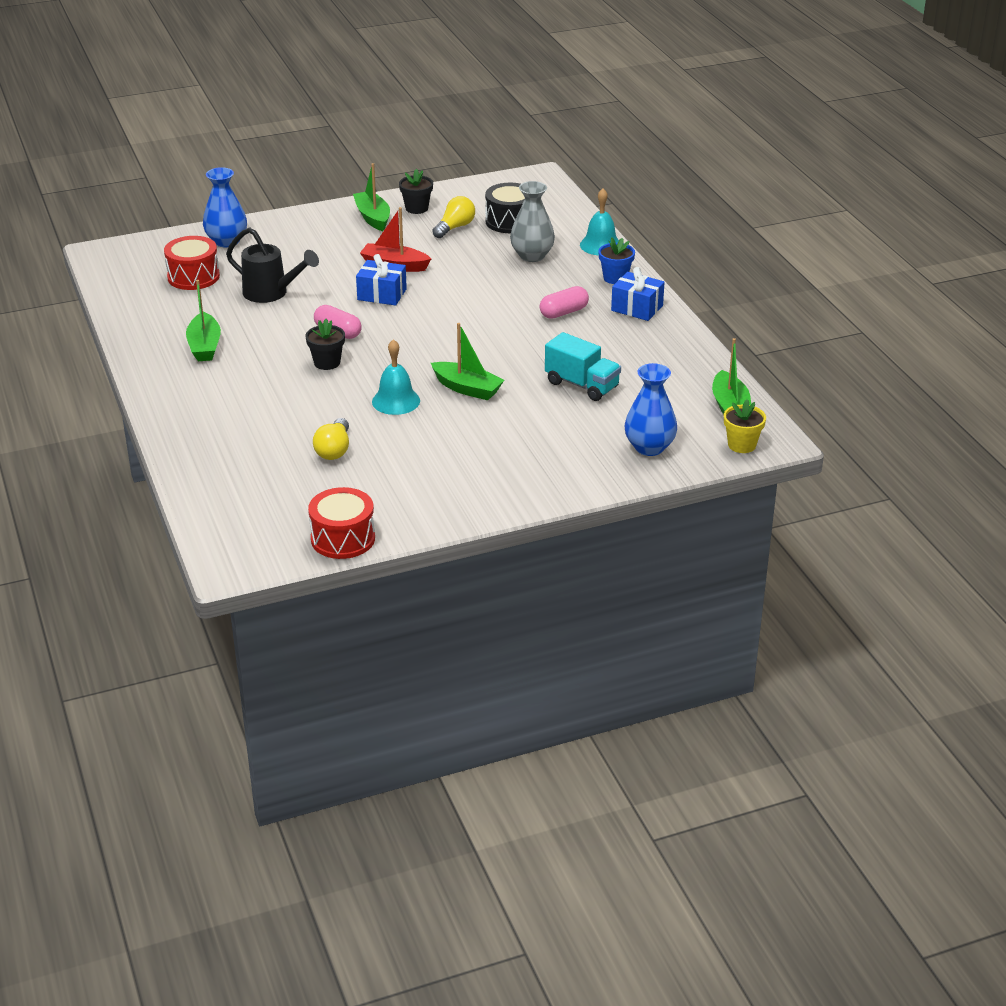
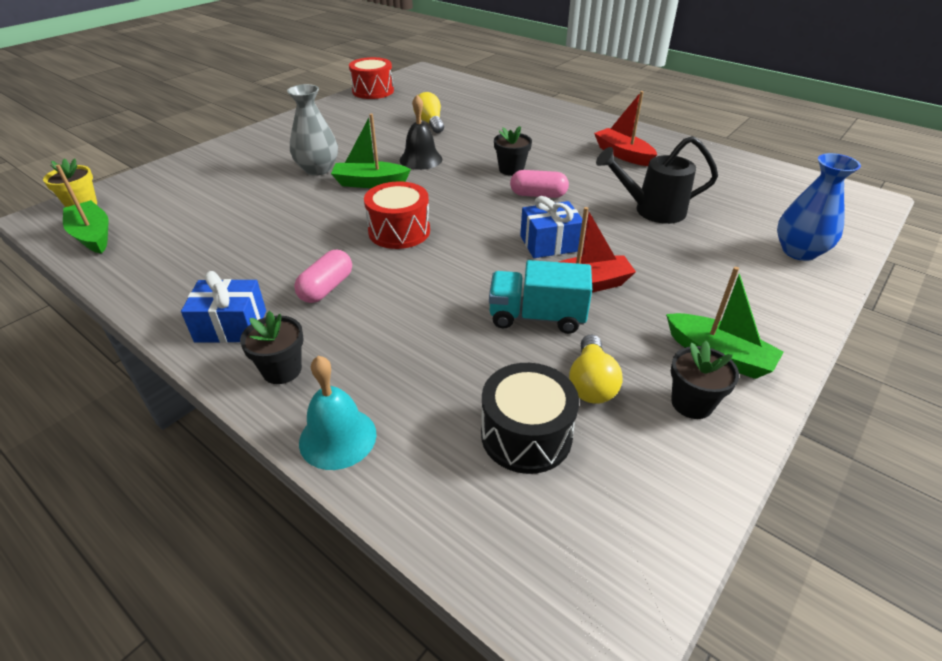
camera: 150 degrees right, 5 degrees up
(193, 277) = (745, 203): red drum -> red drum (399, 231)
(204, 346) = (623, 154): green boat -> red boat
(396, 401) = (421, 159): turquoise bell -> black bell
(532, 256) = (431, 368): grey vase -> grey vase (318, 169)
(582, 385) = (262, 214): turquoise truck -> turquoise truck (537, 317)
(615, 278) = (282, 370): blue flower pot -> black flower pot
(649, 447) = (176, 182): blue vase -> none

